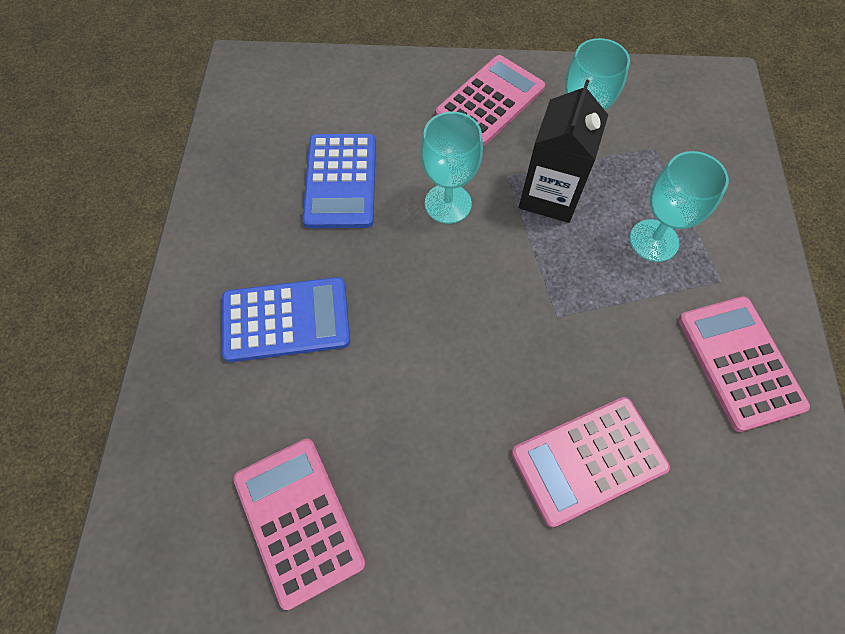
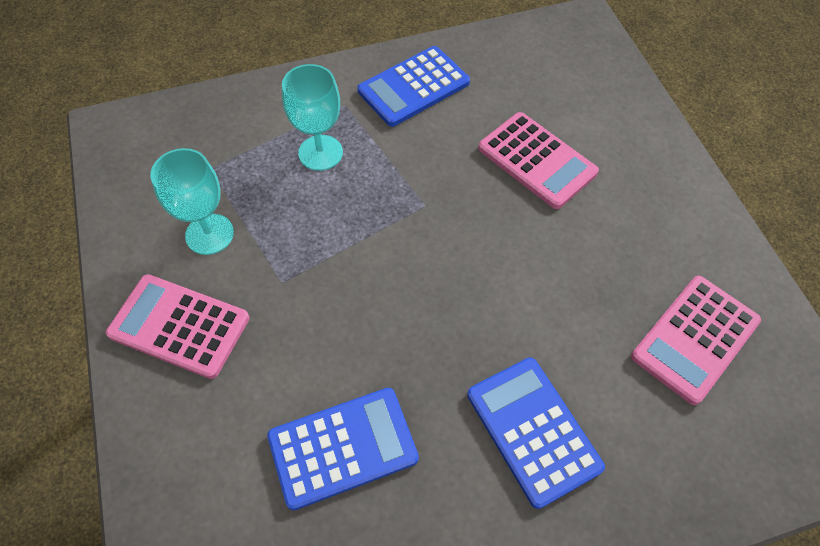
camera: 110 degrees left, 5 degrees down
(448, 203) = (336, 326): turquoise goblet -> none
(550, 195) = (296, 239): black carton -> none
(739, 362) = (413, 87): pink calculator -> blue calculator

